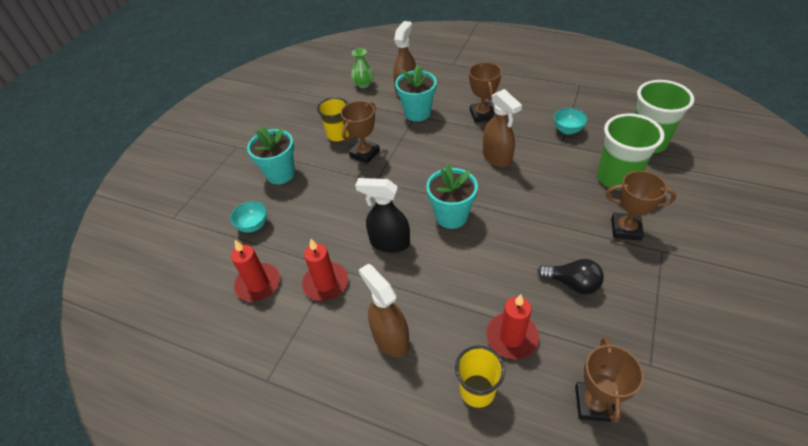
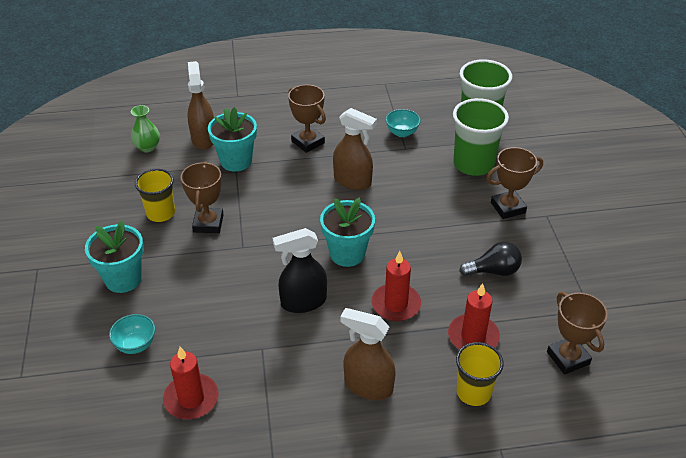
camera: 35 degrees left, 5 degrees down
(325, 283) = (266, 366): red candle -> red candle (396, 304)

